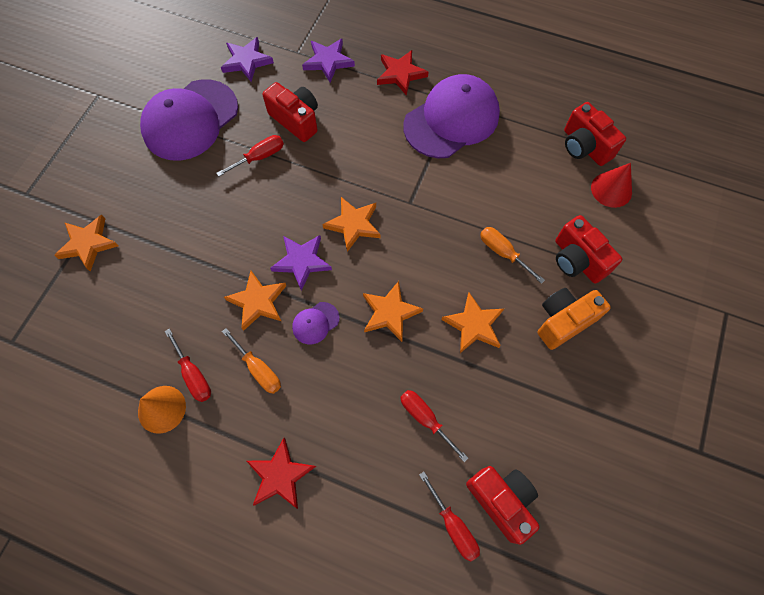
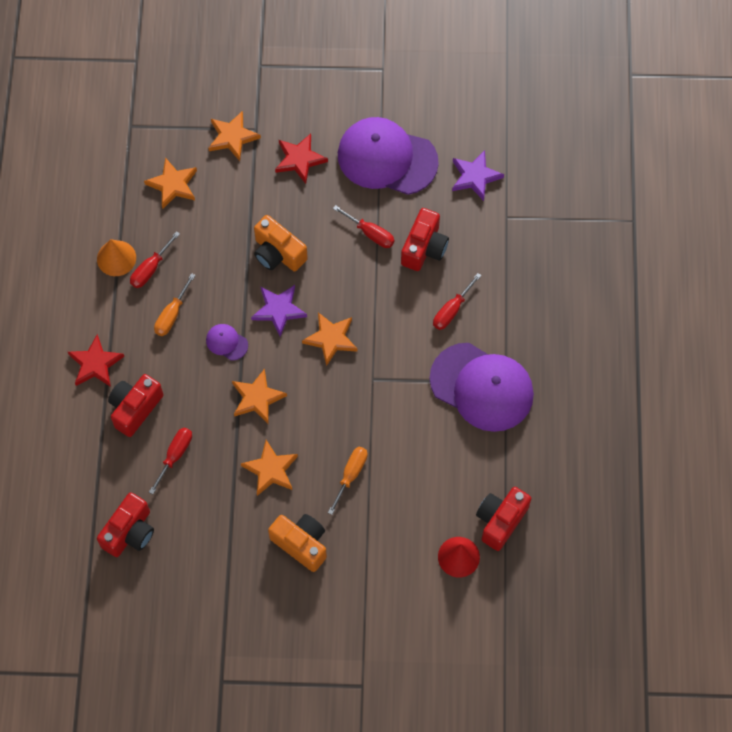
camera: 70 degrees right, 0 degrees up
(239, 242) = (278, 253): none -> orange camera
(258, 301) = (229, 290): orange star -> orange star (173, 185)
(328, 61) = (506, 250): purple star -> none
(400, 74) = (519, 322): red star -> red star (299, 159)
(453, 525) = (99, 501): red screwdriver -> red screwdriver (451, 310)
(577, 260) = (368, 542): red camera -> red camera (135, 408)

